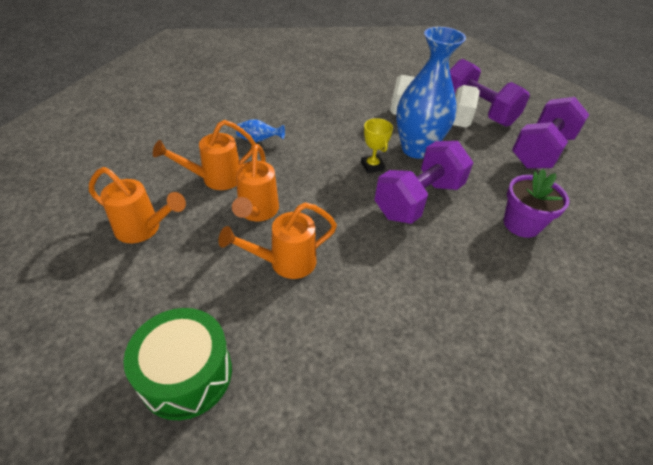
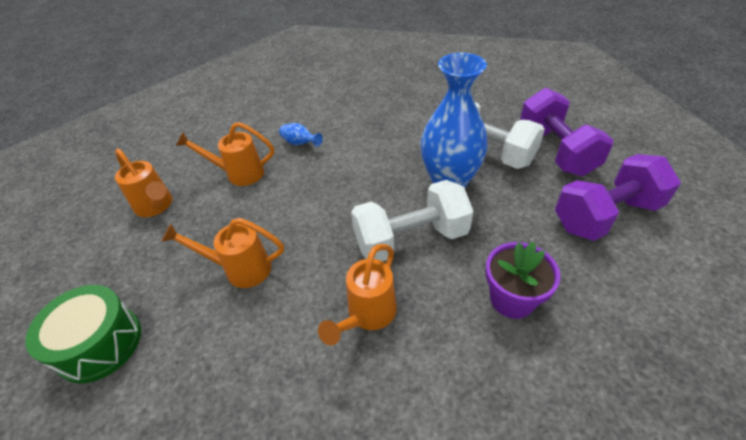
camera: 30 degrees right, 0 degrees up
(257, 212) = (250, 214): orange watering can -> orange watering can (367, 316)
(372, 166) = (388, 191): yellow trophy -> none
(418, 200) = (411, 239): purple dumbbell -> white dumbbell

